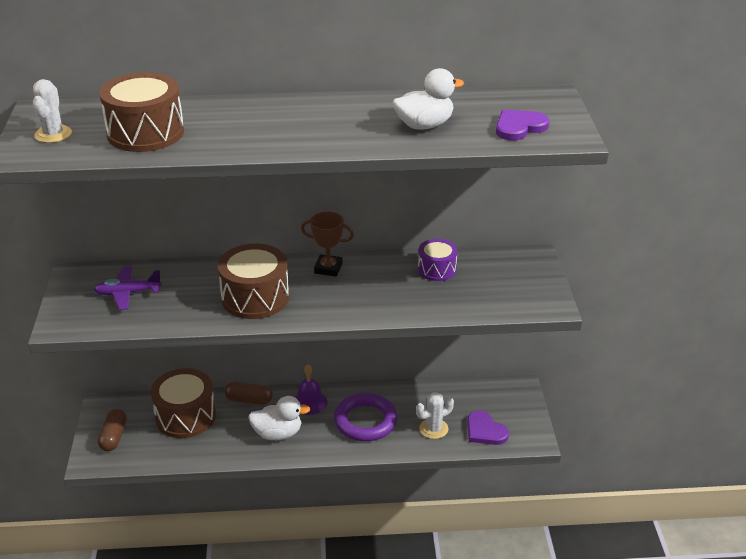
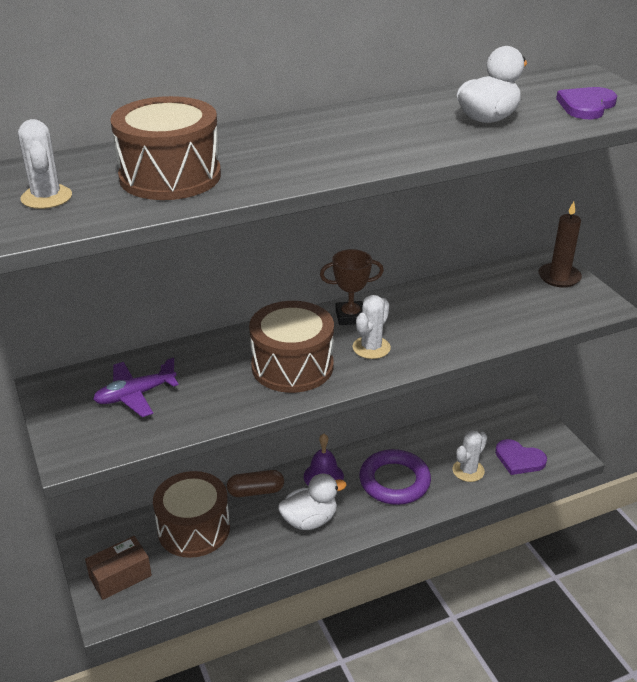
camera: 20 degrees left, 0 degrees up
(114, 437) = (120, 577): brown capsule -> brown box
(326, 297) = (371, 348): none -> white cactus
(437, 269) = (465, 294): purple drum -> none
(531, 272) = (559, 277): none -> brown candle

